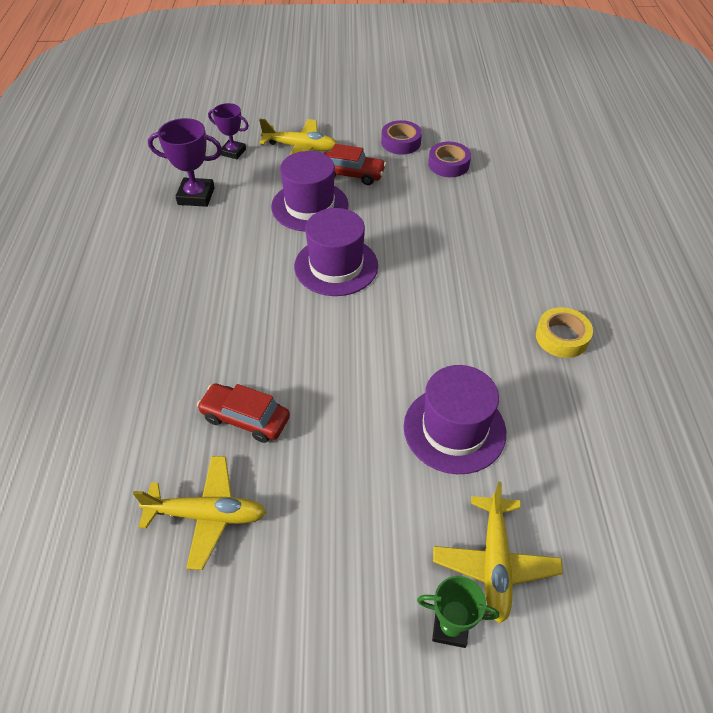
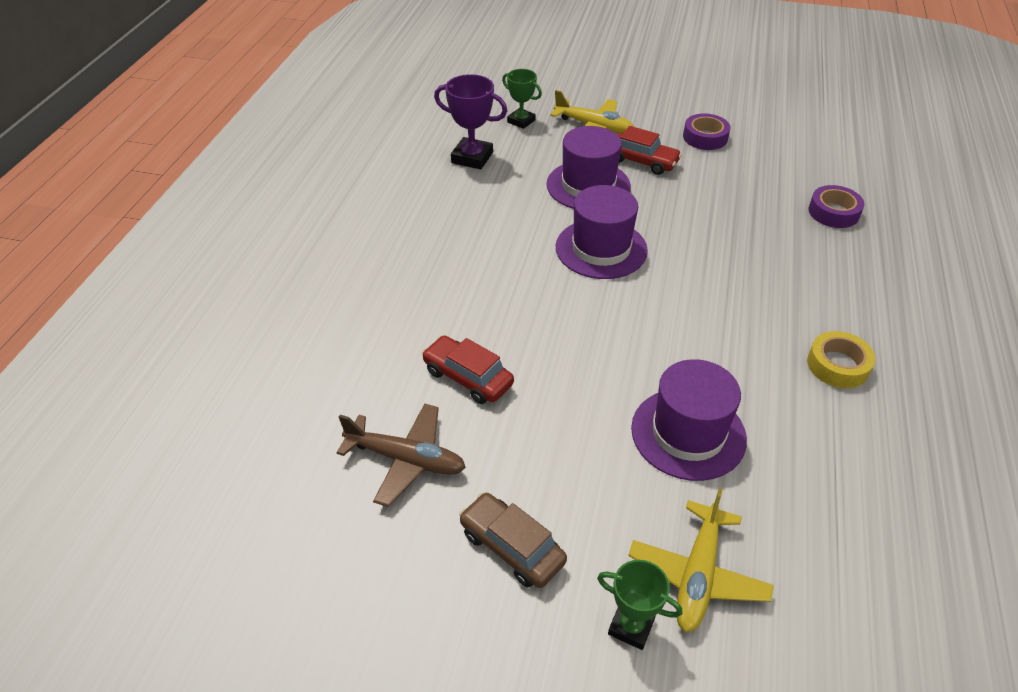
camera: 15 degrees right, 5 degrees down
(207, 515) = (406, 459): yellow plane -> brown plane
(233, 152) = (521, 121): purple trophy -> green trophy
(327, 578) = (512, 547): none -> brown car
(448, 164) = (753, 167): purple tape -> purple tape (833, 212)

